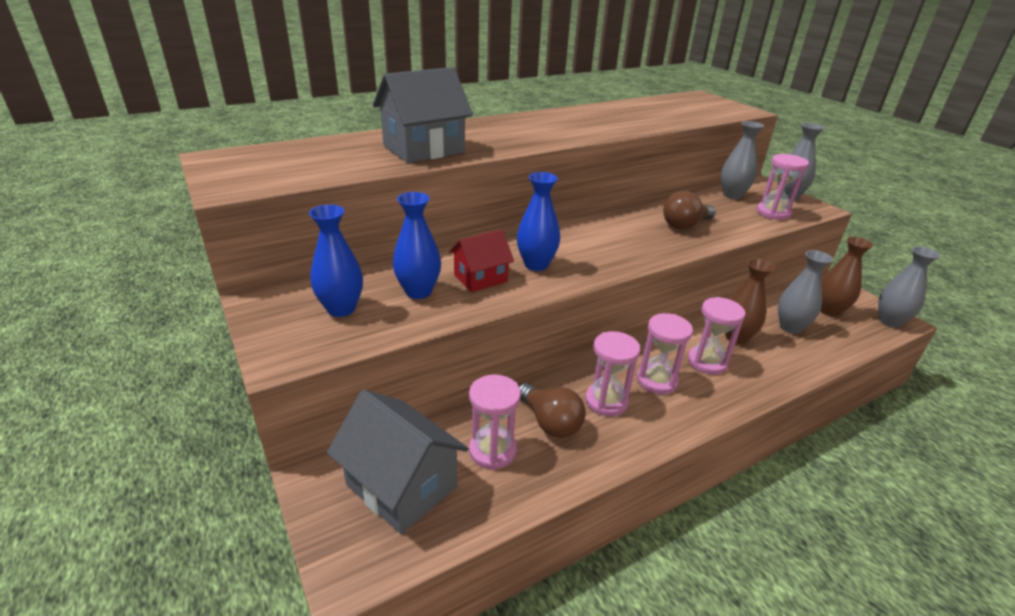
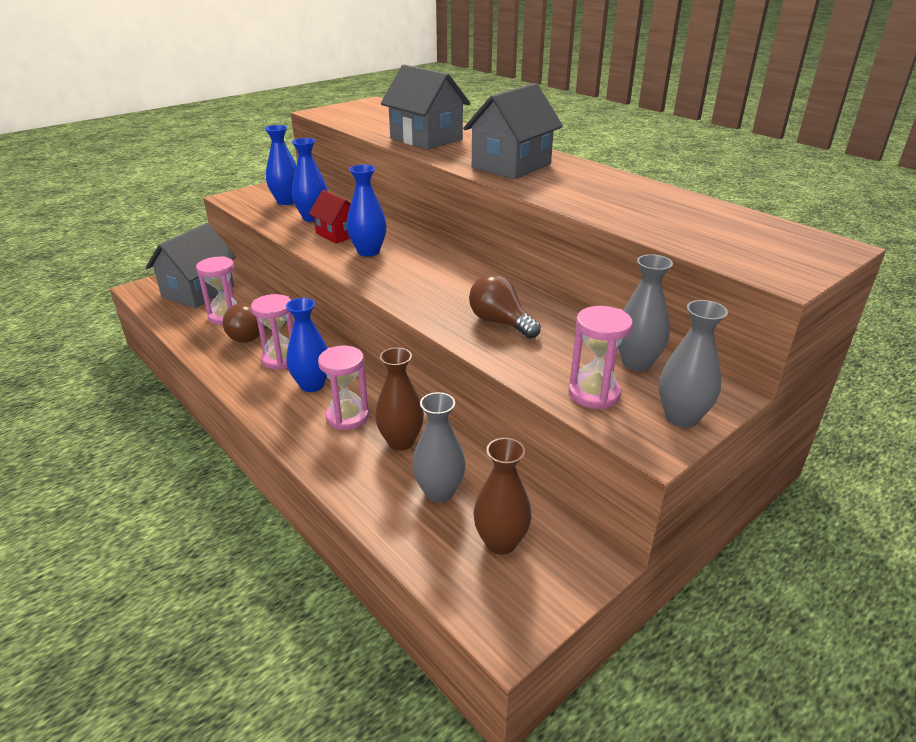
camera: 80 degrees right, 0 degrees up
(534, 132) = (511, 166): none -> grey house
(657, 380) = (312, 385): pink hourglass -> blue vase
(889, 321) = (498, 616): grey vase -> none

